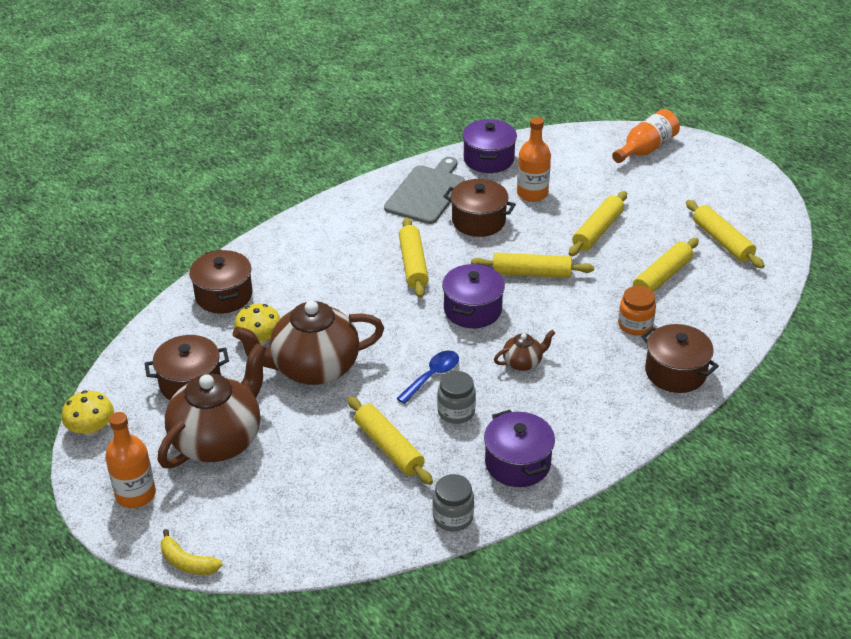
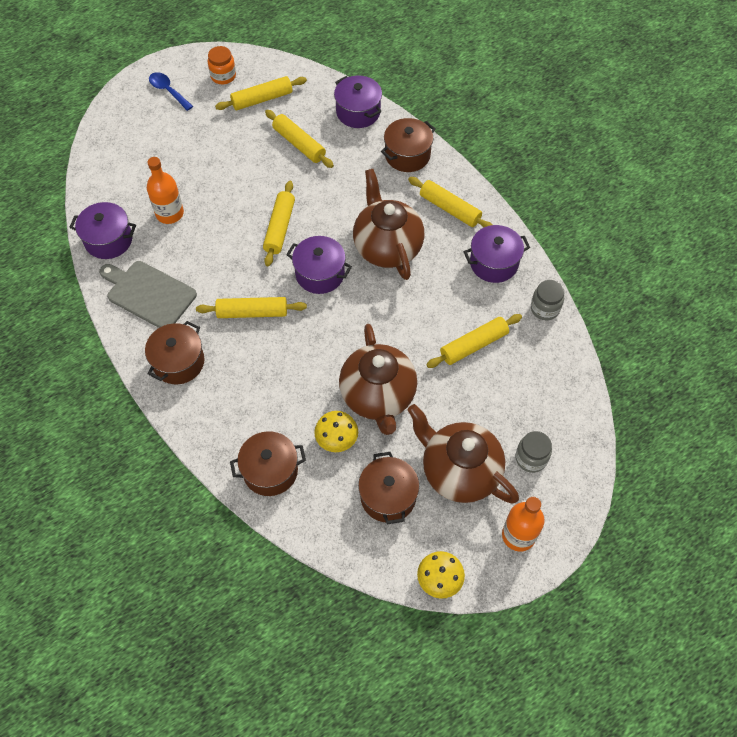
camera: 85 degrees left, 20 degrees up
(187, 562) = (589, 491): yellow banana -> none
(432, 376) = (397, 309): blue spoon -> blue spoon (168, 91)
(456, 412) = (438, 297): grey jar -> grey jar (531, 458)
(478, 221) = (201, 257): brown pot -> brown pot (178, 362)
(523, 362) = (387, 247): brown teapot -> brown teapot, size x2.21
(597, 231) = (232, 175): yellow rolling pin -> yellow rolling pin (450, 209)
(635, 325) = (353, 170): orange jar -> orange jar (223, 76)
(646, 149) = (125, 124): orange bottle -> none
(733, 323) = (358, 112): none -> purple pot

